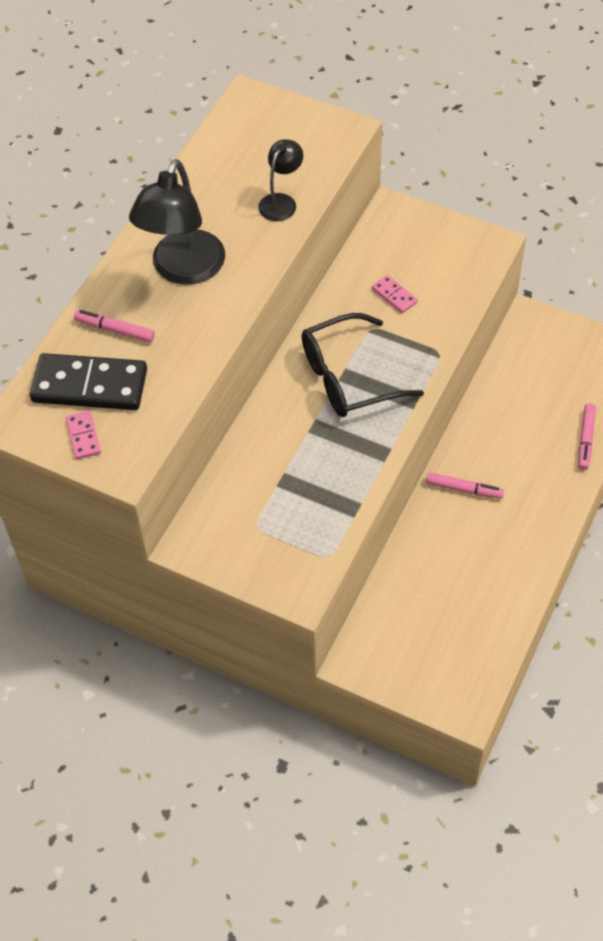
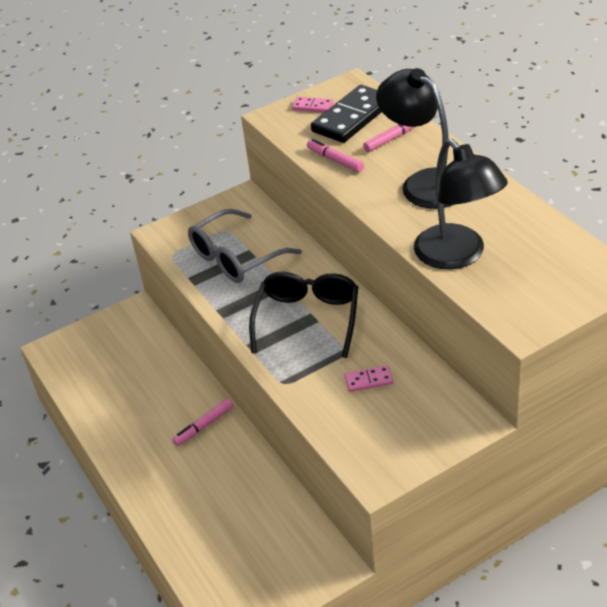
camera: 125 degrees right, 15 degrees down
(281, 201) = (458, 256): black lamp -> black lamp, size x1.87
(297, 490) = (235, 258): none -> grey glasses
(586, 440) = (175, 533): pink marker -> pink marker (335, 160)

